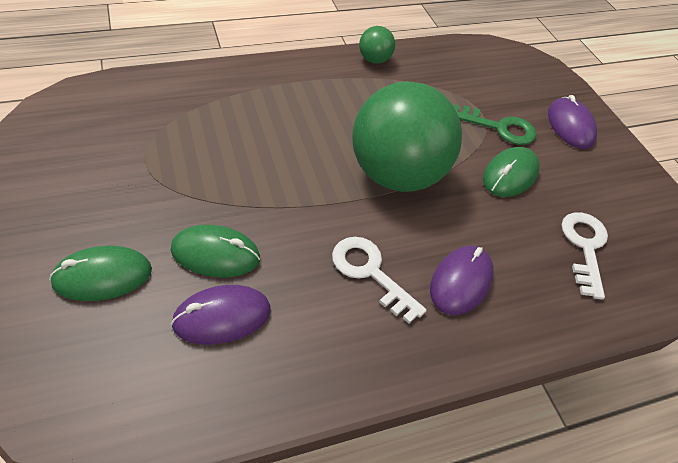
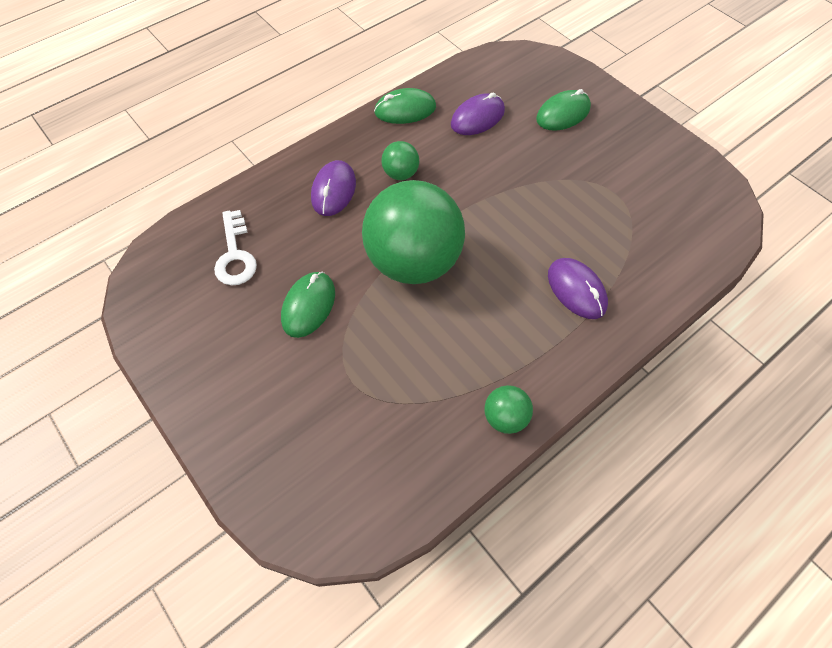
camera: 165 degrees right, 10 degrees up
(216, 254) = (509, 149): green mouse -> green mouse (405, 110)
(370, 272) = (400, 174): white key -> green ball
(499, 128) = (328, 367): green key -> none
(570, 126) = (245, 409): purple mouse -> purple mouse (576, 290)

